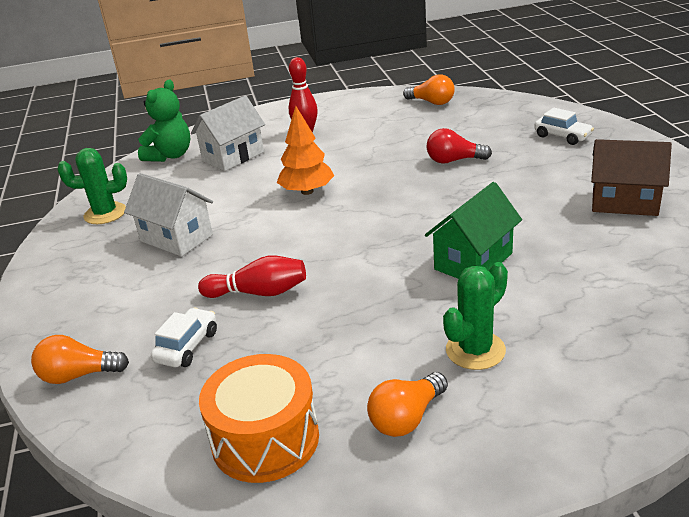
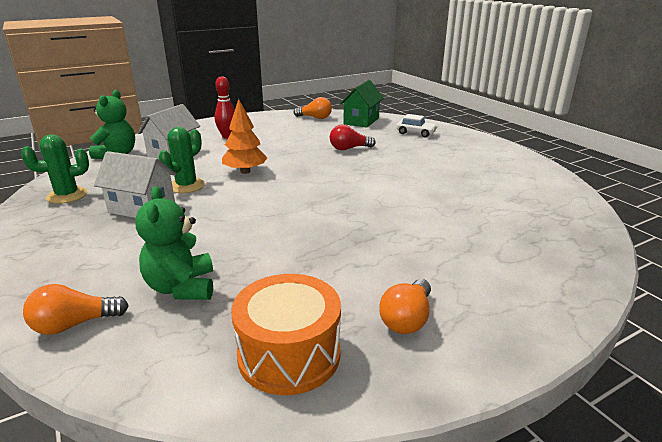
camera: 20 degrees left, 5 degrees down
(187, 346) = (182, 287): white car -> green teddy bear
(259, 292) = (233, 241): red bowling pin -> none
(473, 261) = (397, 206): green house -> green house (361, 121)
(475, 350) = (433, 263): green cactus -> green cactus (186, 186)
(624, 202) = (479, 166): brown house -> none

